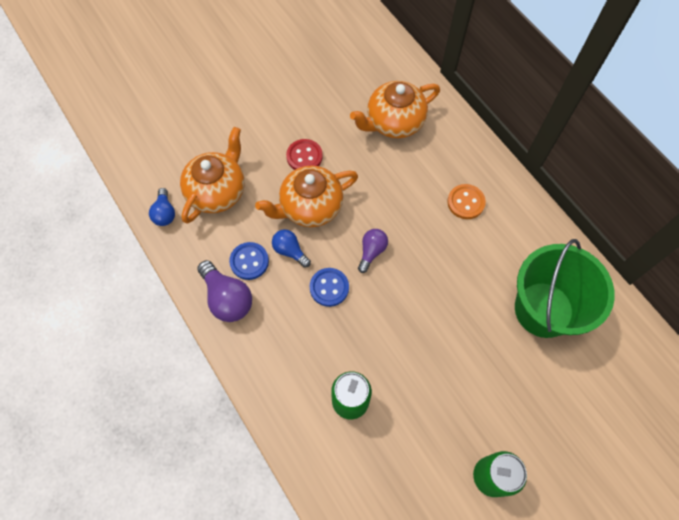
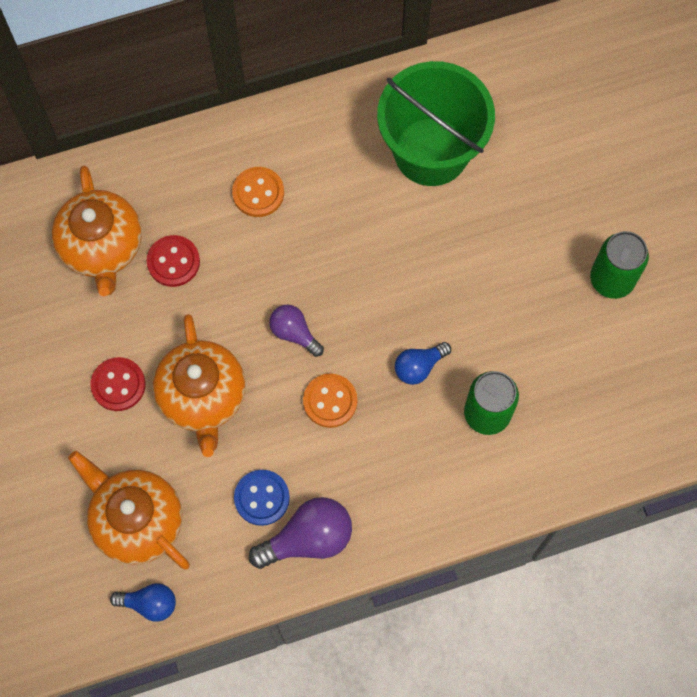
camera: 75 degrees left, 5 degrees up
(290, 251) = (262, 439): blue light bulb -> blue light bulb (419, 367)
(329, 287) = (330, 401): blue button -> orange button
(398, 165) = (173, 262): none -> red button

